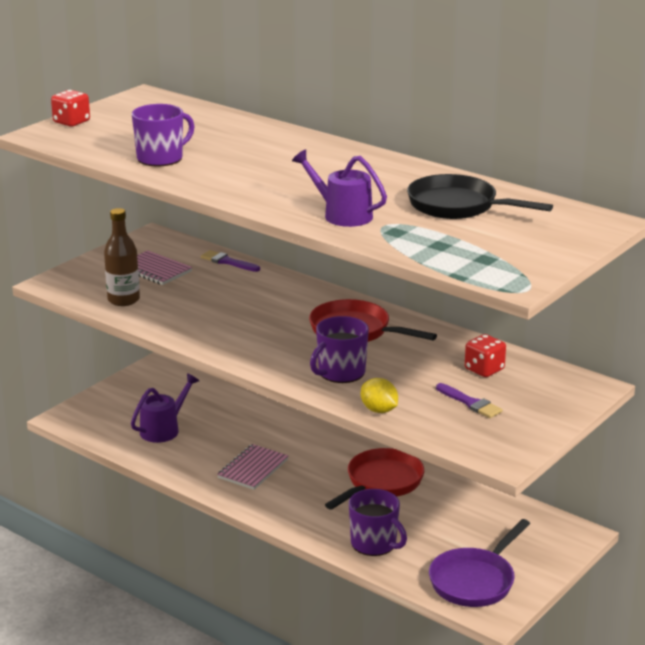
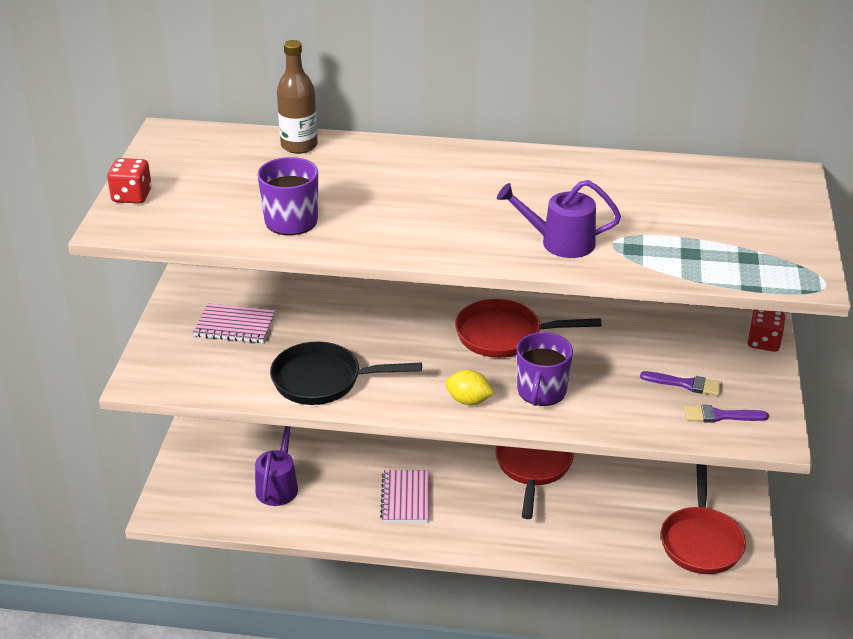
camera: 30 degrees left, 10 degrees up
(123, 300) = (241, 376): brown bottle -> brown bottle (299, 146)
(228, 262) = (299, 290): purple brush -> purple brush (720, 416)
(374, 543) = (586, 537): purple mug -> none
(379, 410) = (618, 424): yellow lemon -> yellow lemon (468, 400)
(458, 206) = (648, 197): black pan -> black pan (323, 380)
(475, 581) = (701, 541): purple pan -> red pan
(484, 369) = (658, 340): red dice -> red dice (763, 342)

